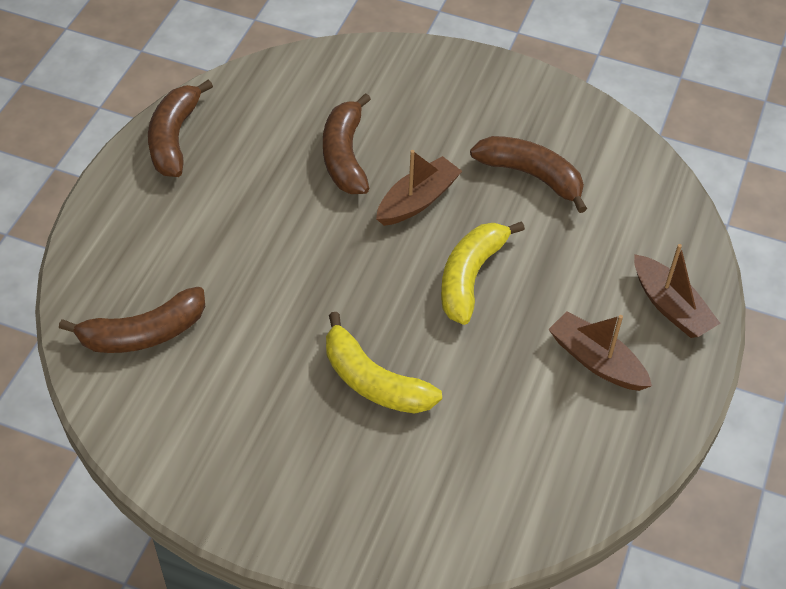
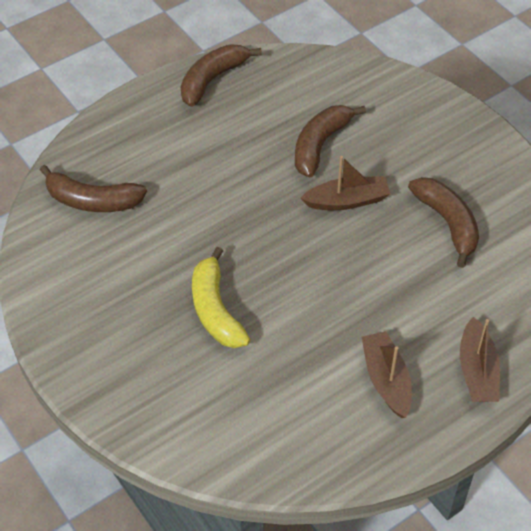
camera: 35 degrees right, 0 degrees up
(470, 277) = (341, 273): yellow banana -> none

